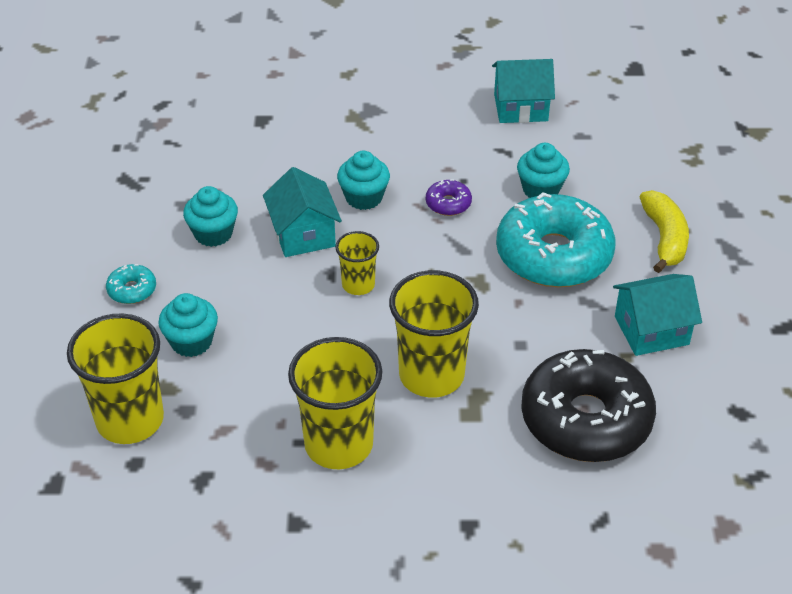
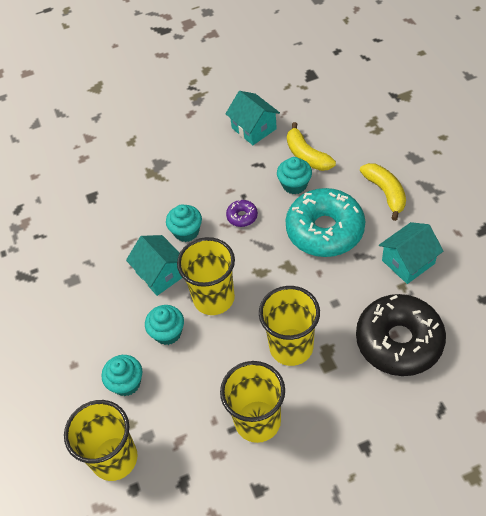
camera: 15 degrees left, 10 degrees up
(132, 290) = (67, 359): turquoise donut -> none
(213, 234) = (101, 295): turquoise cupcake -> turquoise cupcake (168, 333)
(358, 285) = (214, 298): yellow cup -> yellow cup, size x1.86
(520, 107) = (254, 128): turquoise house -> turquoise house turned 75 degrees clockwise
(576, 161) = (306, 155): none -> yellow banana

